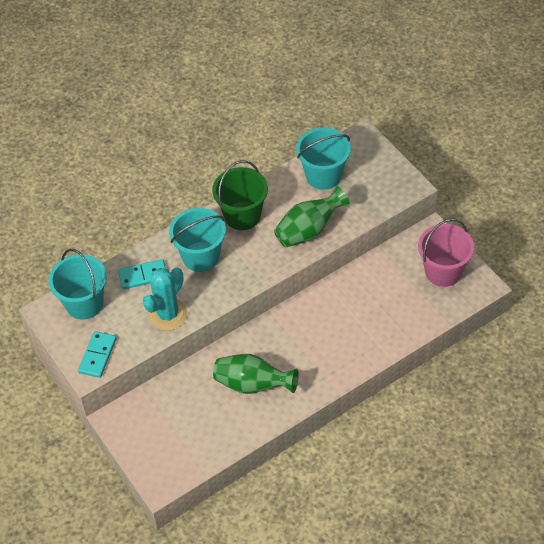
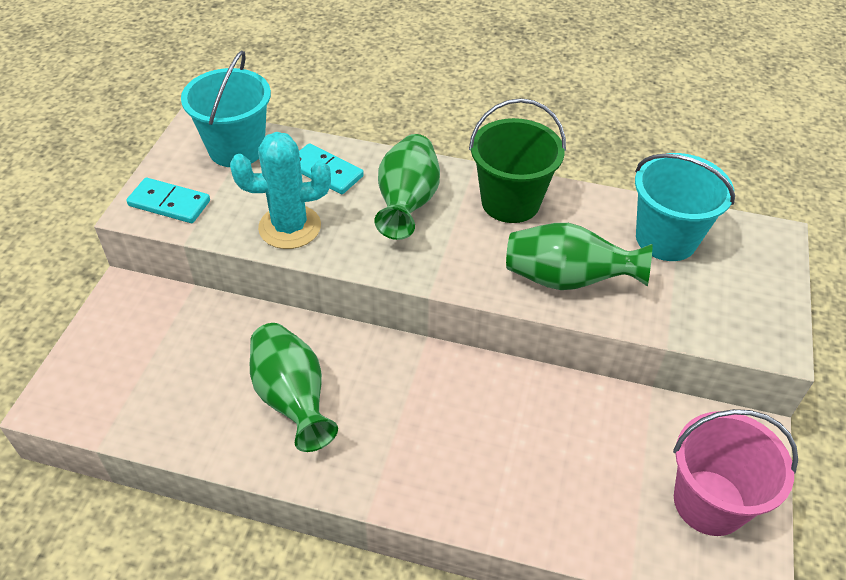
camera: 45 degrees right, 5 degrees down
(97, 355) = (169, 203): turquoise domino -> turquoise domino turned 45 degrees clockwise
(201, 257) = (407, 203): turquoise bucket -> green vase

